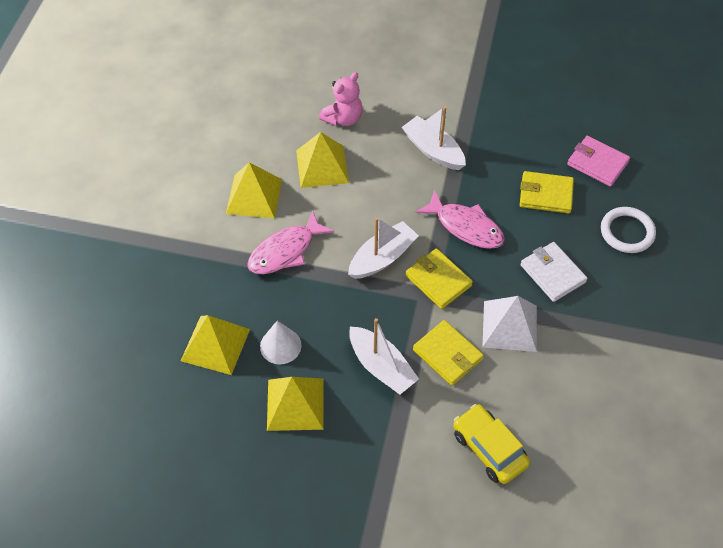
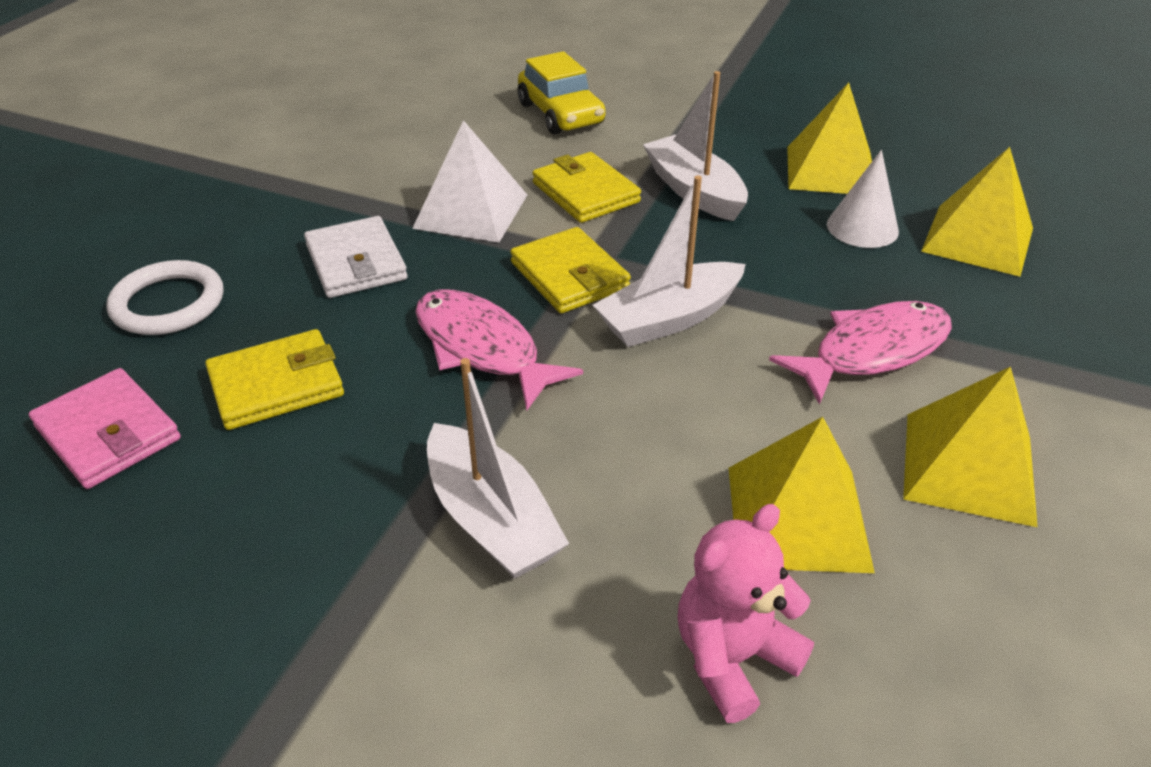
camera: 170 degrees left, 15 degrees down
(546, 194) = (276, 385): yellow wallet -> yellow wallet turned 45 degrees counterclockwise

